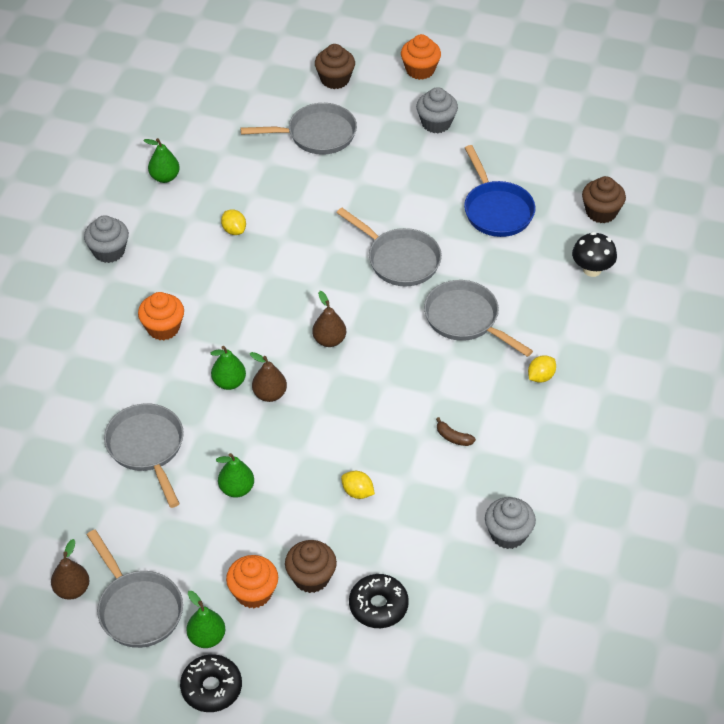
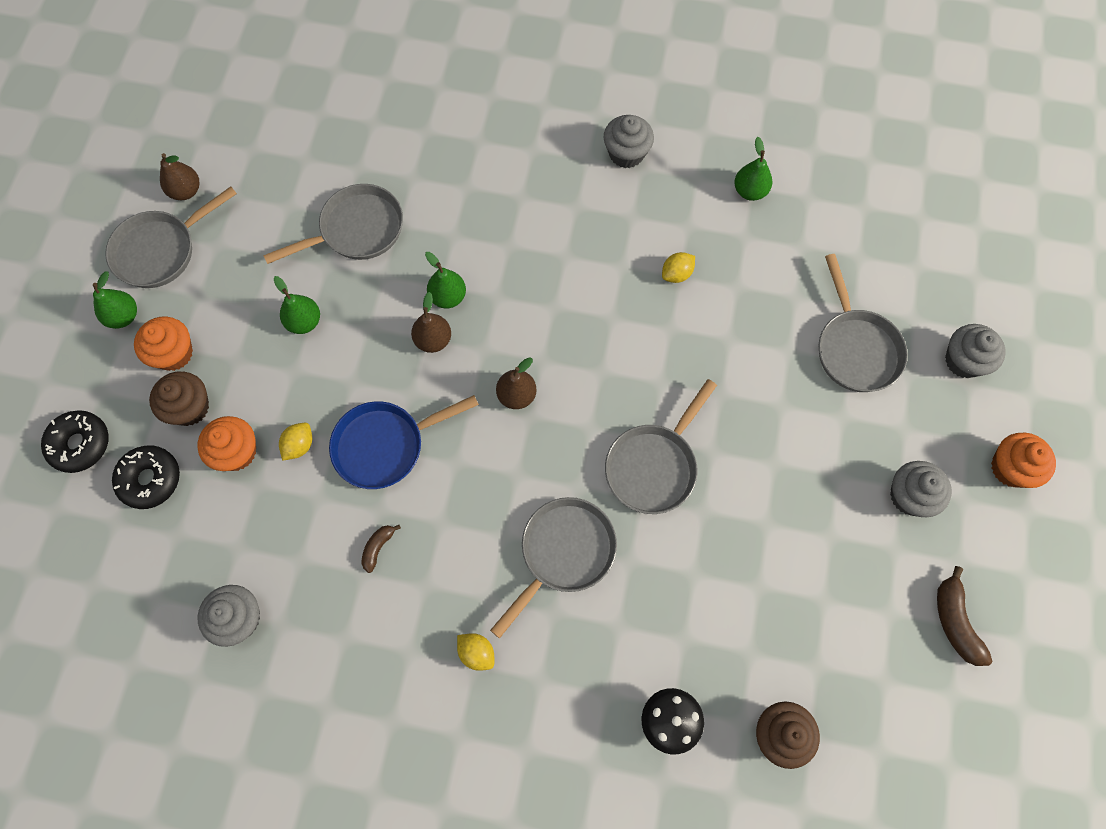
camera: 85 degrees right, 20 degrees up
(163, 328) = (520, 222): orange cupcake -> orange cupcake (237, 452)
(211, 688) = (66, 328): black donut -> black donut (80, 444)
(335, 79) = (963, 360): brown cupcake -> grey cupcake
(496, 210) = (759, 585): blue pan -> blue pan (385, 445)
(527, 115) = (955, 622): none -> brown banana

